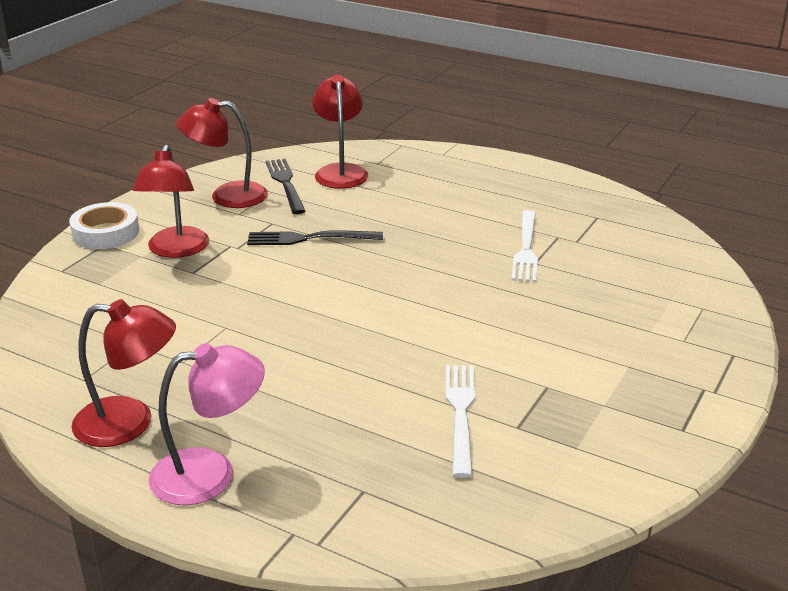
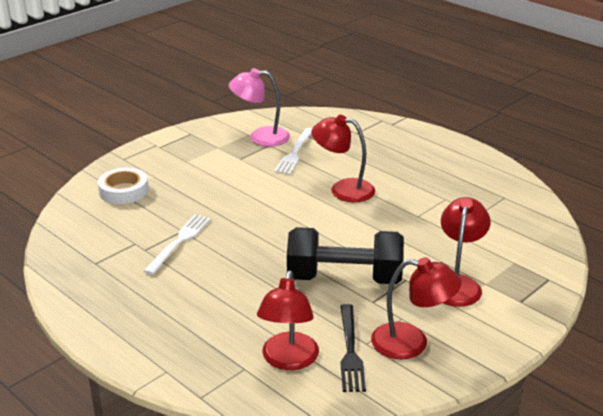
camera: 165 degrees left, 0 degrees up
(105, 232) = (523, 313): white tape -> white tape (123, 191)
(130, 423) = (472, 172): red lamp -> red lamp (343, 189)
(210, 473) = (428, 147): pink lamp -> pink lamp (260, 137)
(309, 238) = (344, 278): black fork -> black dumbbell

